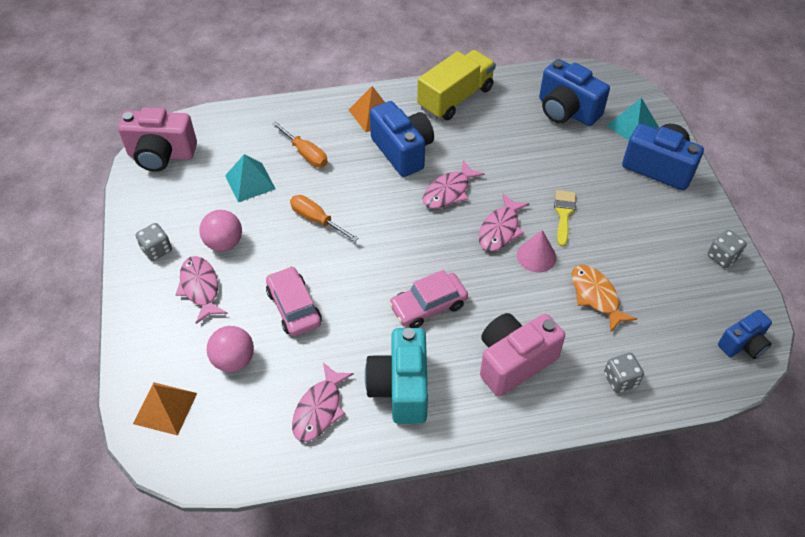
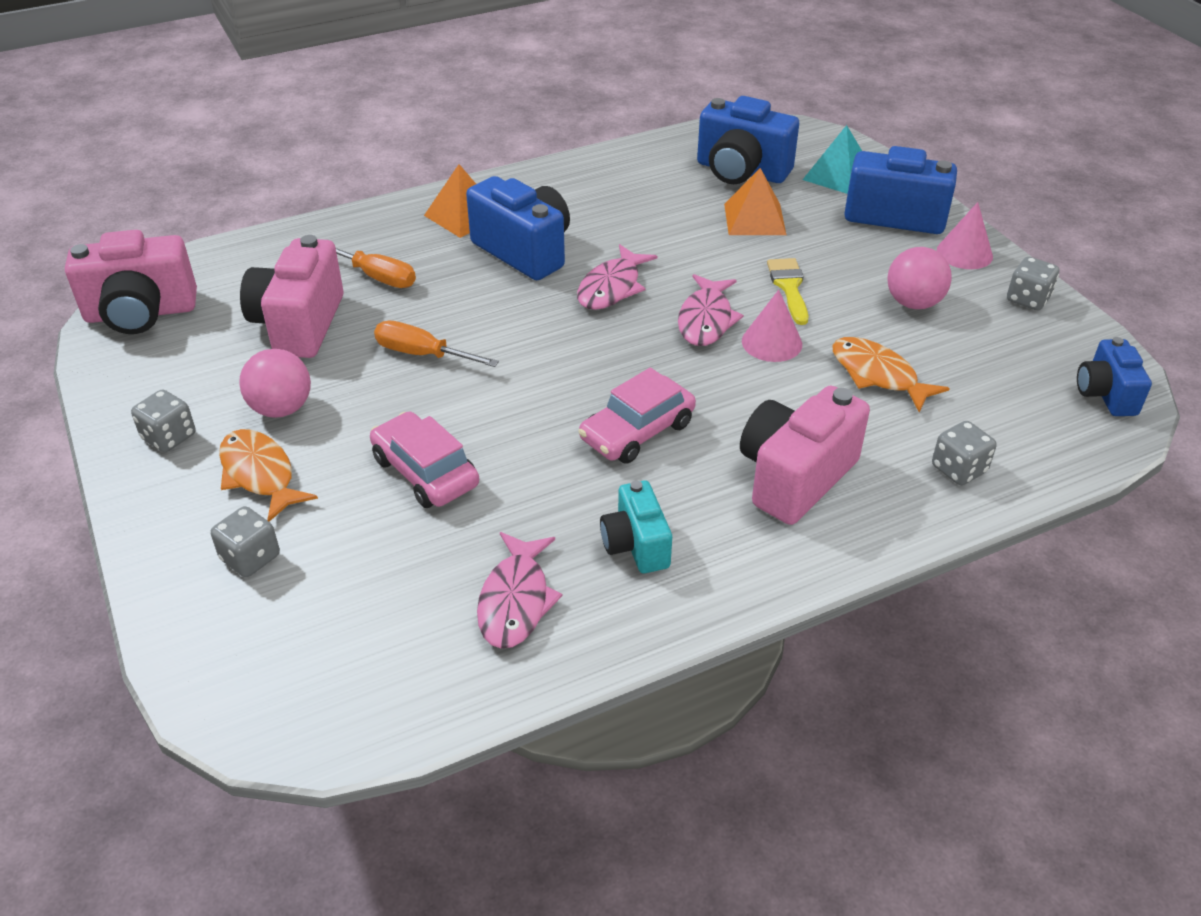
camera: 15 degrees left, 10 degrees down
(165, 408) = (249, 654): orange pyramid -> orange pyramid (754, 219)
(181, 344) = (250, 558): none -> grey dice
(200, 288) = (260, 474): pink fish -> orange fish
(234, 360) = (348, 562): pink ball -> pink ball (913, 303)
(250, 182) = (299, 324): turquoise pyramid -> pink camera
(400, 388) = (636, 545): turquoise camera -> turquoise camera, size x0.60
(455, 98) = (578, 179): yellow truck -> none
(694, 209) = (964, 253): none -> pink cone
(743, 344) = (1105, 394): blue camera -> blue camera turned 135 degrees clockwise

